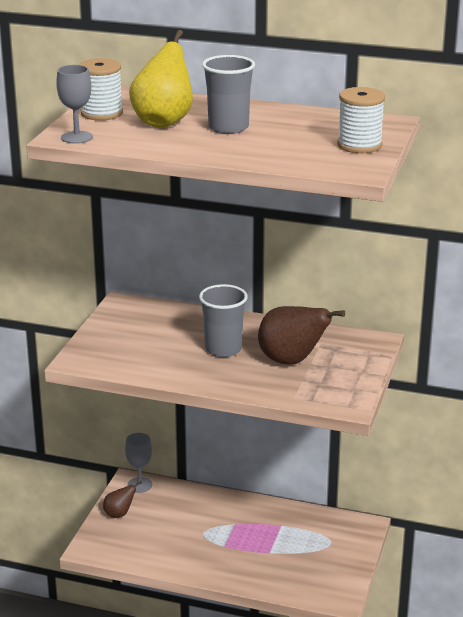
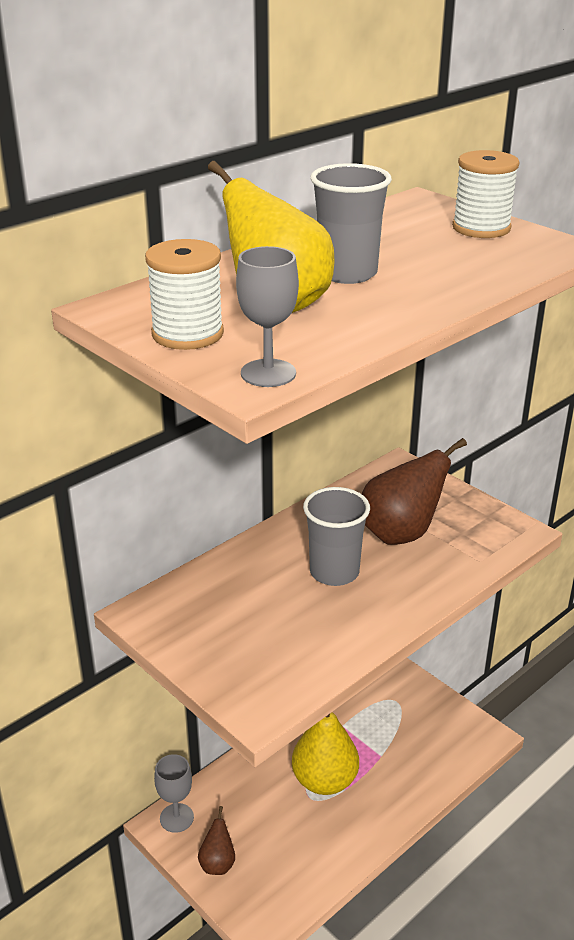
camera: 60 degrees left, 5 degrees up
(223, 534) = (324, 781): none -> yellow pear

